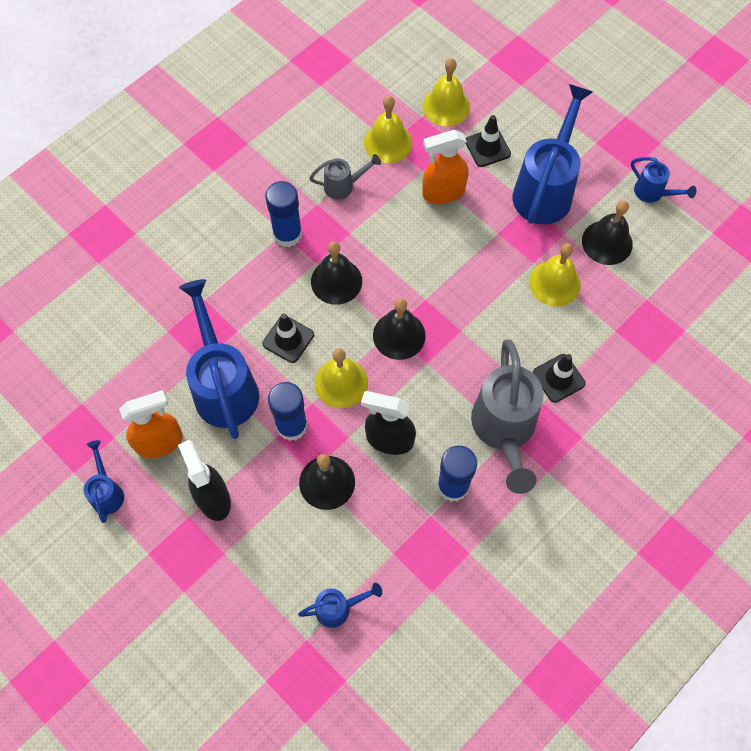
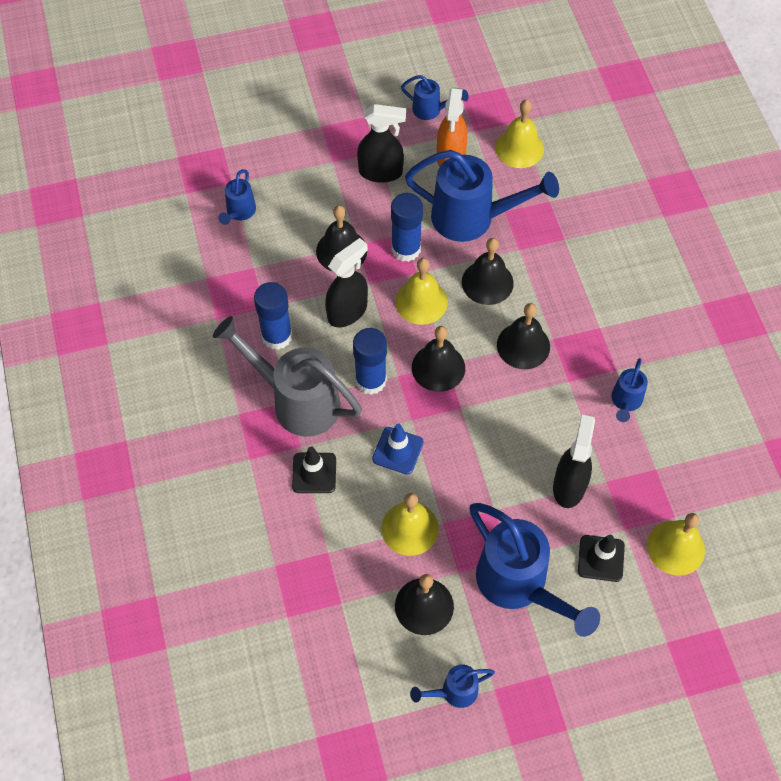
camera: 120 degrees right, 5 degrees down
(287, 234) = (596, 330): blue glue stick -> blue glue stick (370, 380)
(288, 339) = (487, 282): black traffic cone -> black bell
(343, 186) = (625, 402): grey watering can -> blue watering can
(388, 142) = (657, 467): yellow bell -> yellow bell (519, 148)
(443, 192) = (569, 485): orange spray bottle -> black spray bottle
(496, 326) = (398, 450): none -> blue traffic cone

